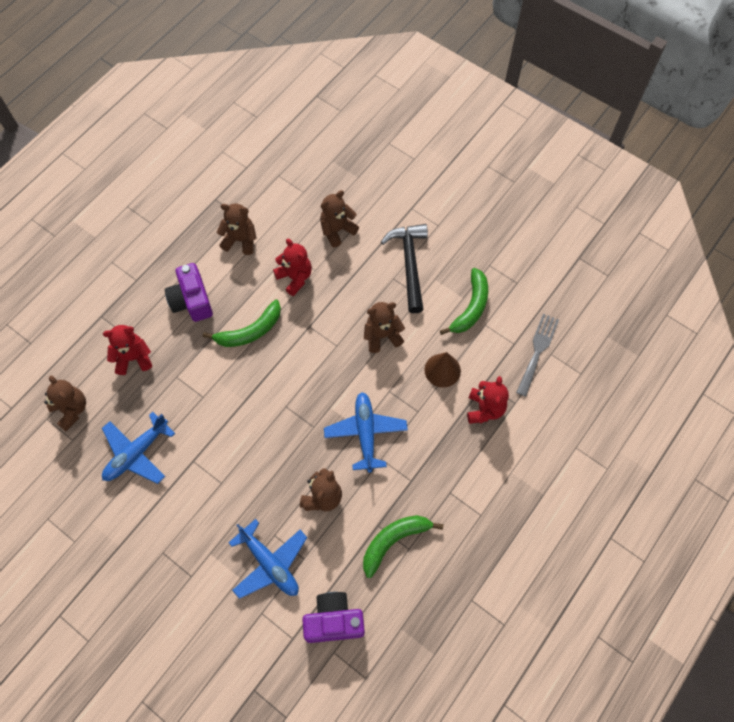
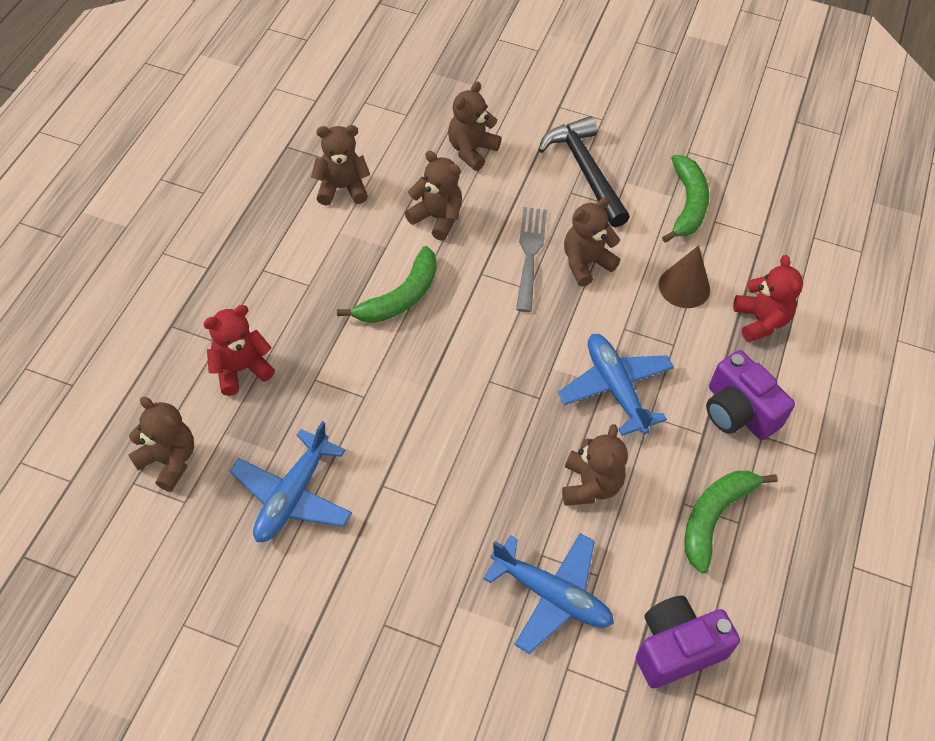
camera: 20 degrees left, 10 degrees down
(192, 301) = (300, 277): purple camera -> purple camera (738, 411)
(295, 278) = (437, 218): red teddy bear -> brown teddy bear
(537, 351) = (795, 237): grey fork -> grey fork (530, 253)

